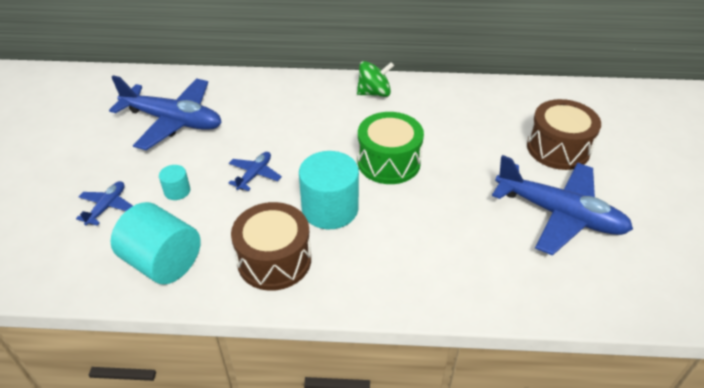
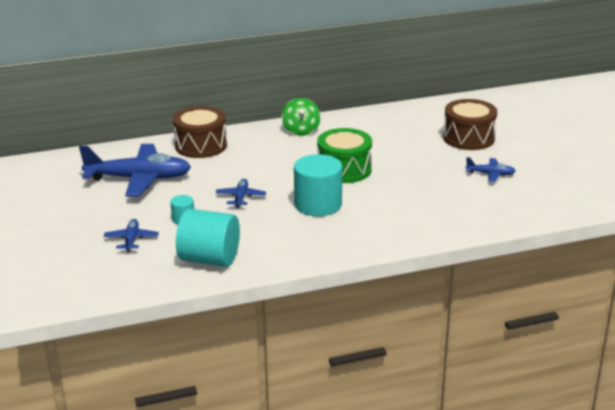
camera: 20 degrees left, 15 degrees down
(274, 260) = (297, 240): brown drum -> brown drum (201, 146)
(374, 93) = (301, 130): green spinning top -> green spinning top turned 120 degrees clockwise
(559, 214) = (490, 174): blue plane -> blue plane, size x0.46

